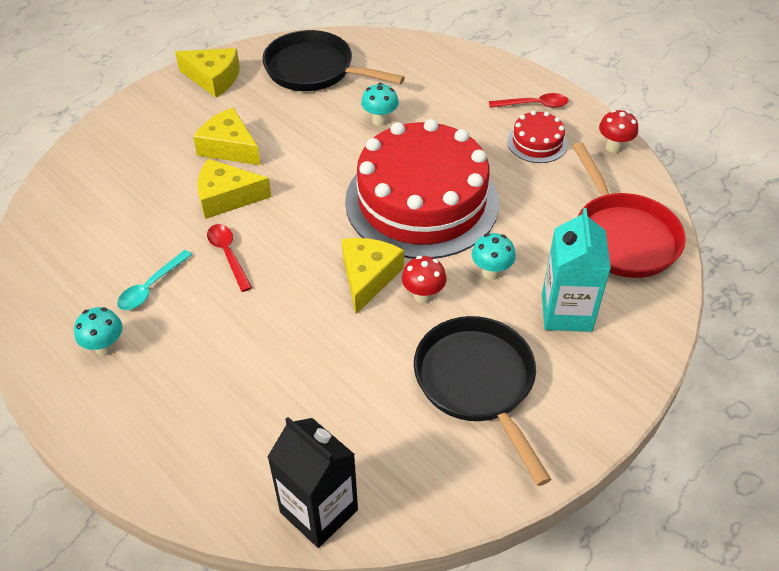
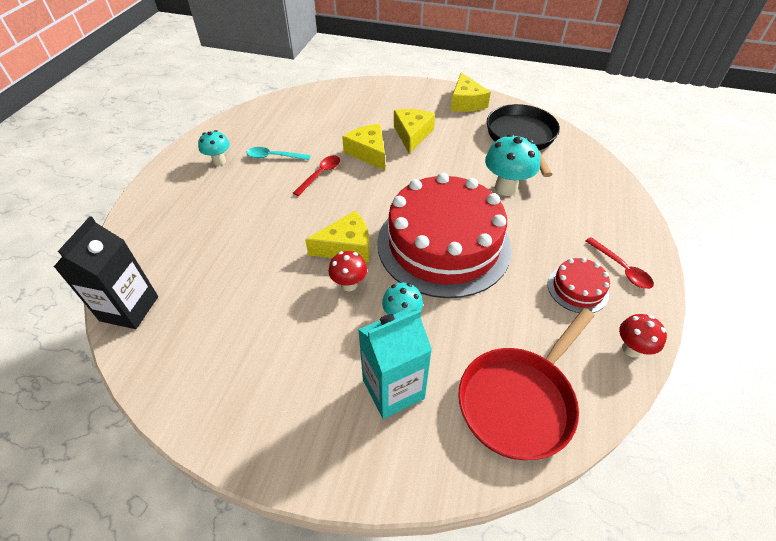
camera: 60 degrees right, 0 degrees up
(380, 120) = (506, 188): turquoise mushroom -> turquoise mushroom, size x1.65
(477, 383) = (280, 354): black pan -> none

